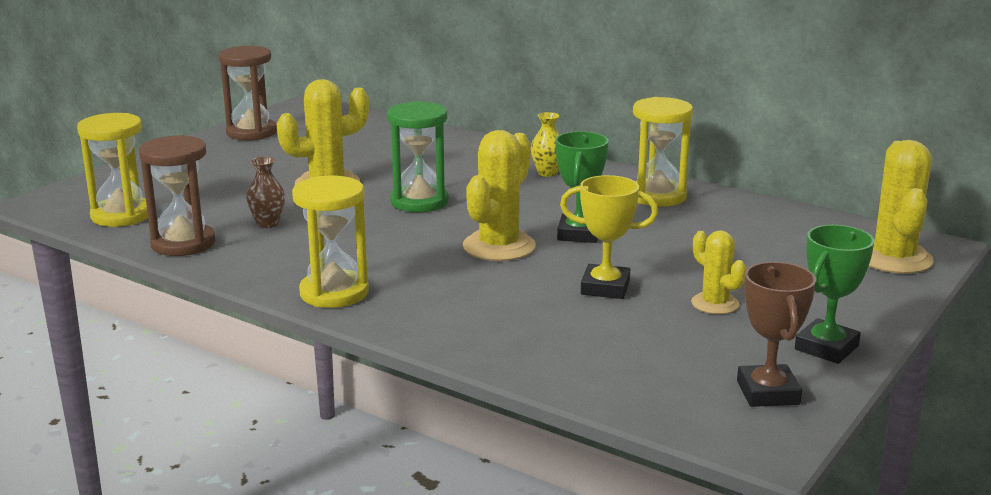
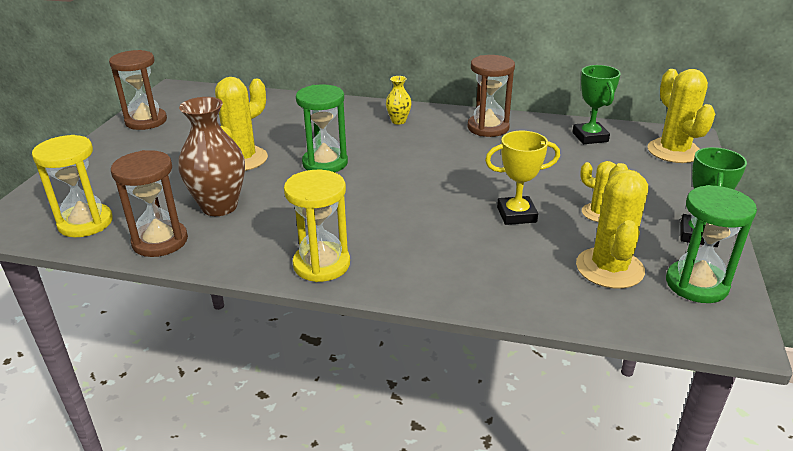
camera: 20 degrees left, 10 degrees up
(268, 224) = (219, 206): brown vase -> brown vase, size x1.98
(499, 246) = (414, 193): yellow cactus -> yellow cactus (609, 268)
(578, 234) = (461, 170): green trophy -> green trophy (590, 137)
(657, 196) = (488, 128): yellow hourglass -> brown hourglass
(767, 393) = (696, 284): brown trophy -> green hourglass

